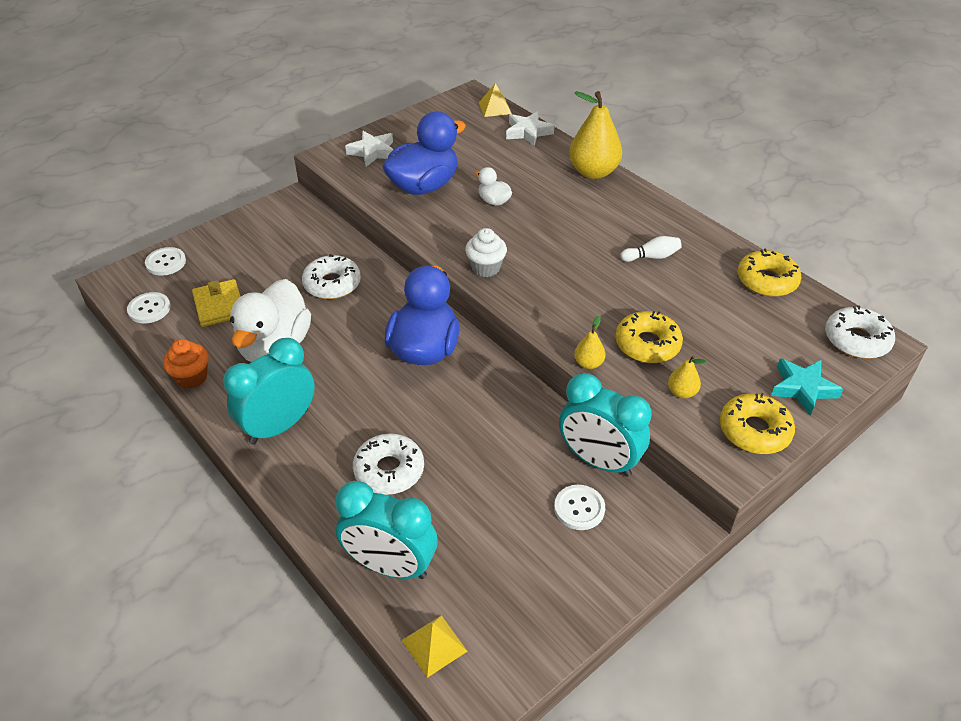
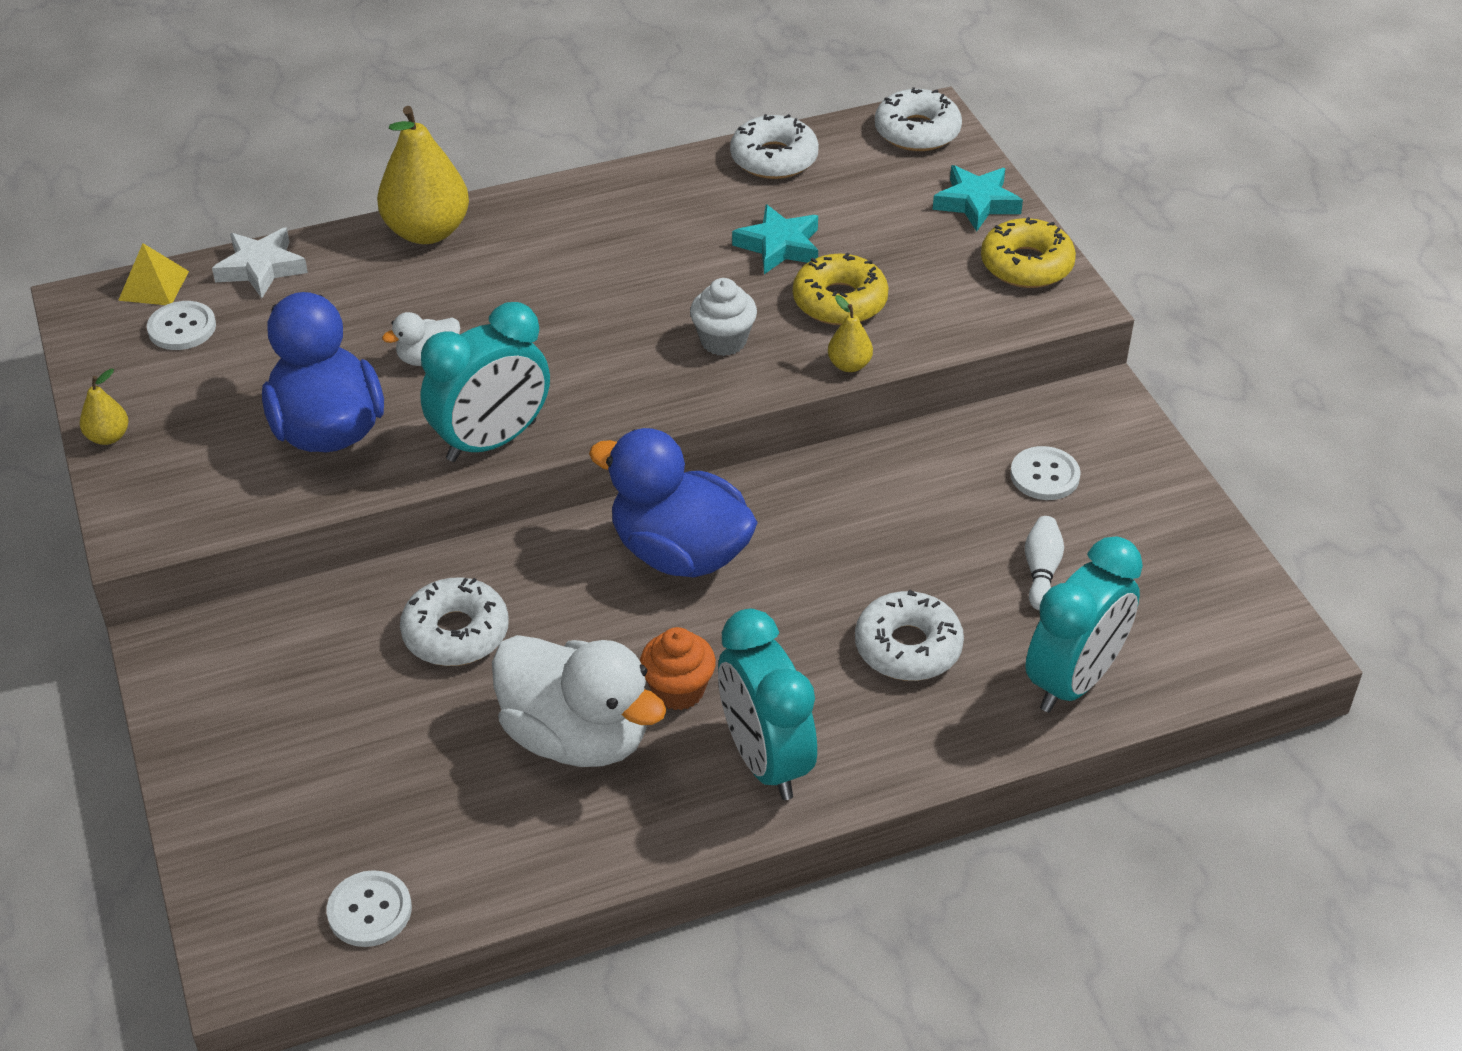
camera: 70 degrees left, 0 degrees up
(166, 262) = (238, 870): white button -> white button (182, 328)
(191, 377) = (595, 863): orange cupcake -> orange cupcake (678, 690)
(219, 306) = (422, 800): yellow wallet -> none
(372, 152) = (171, 471): white star -> none
(434, 645) = (1205, 664): yellow pyramid -> none
(486, 268) = (591, 410): white cupcake -> white cupcake (723, 341)
(598, 461) = (975, 434): turquoise clock -> turquoise clock (492, 441)
(651, 257) = (666, 239): white bowling pin -> white bowling pin (1041, 571)
(681, 304) = (779, 246): none -> turquoise star
(682, 392) = (939, 300): yellow pear -> yellow pear (108, 437)
(766, 280) = (774, 158): yellow donut -> white donut

